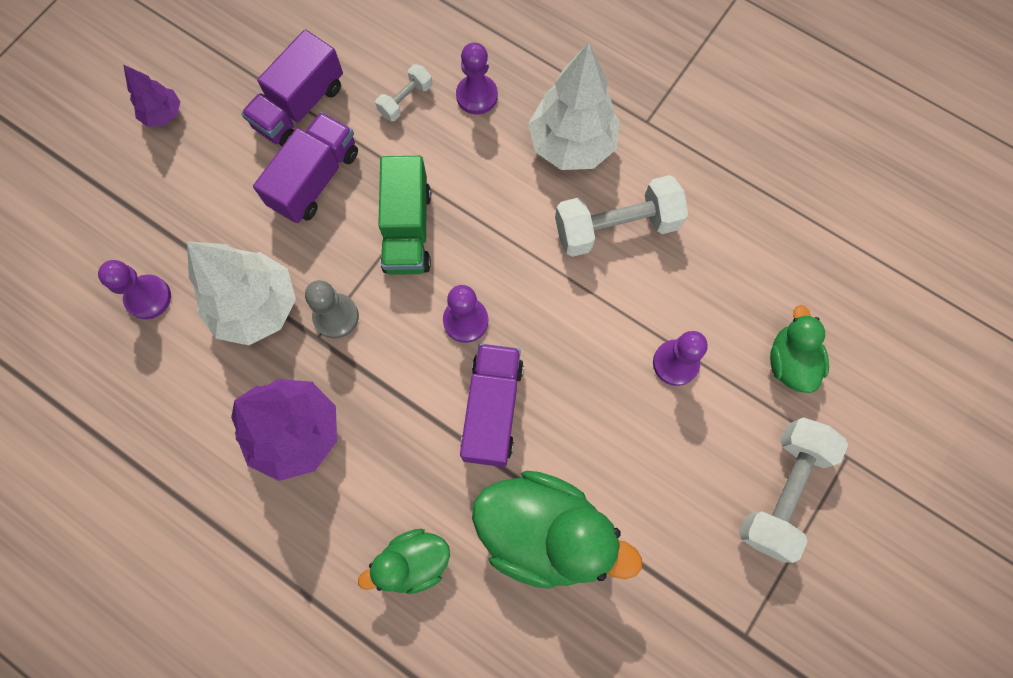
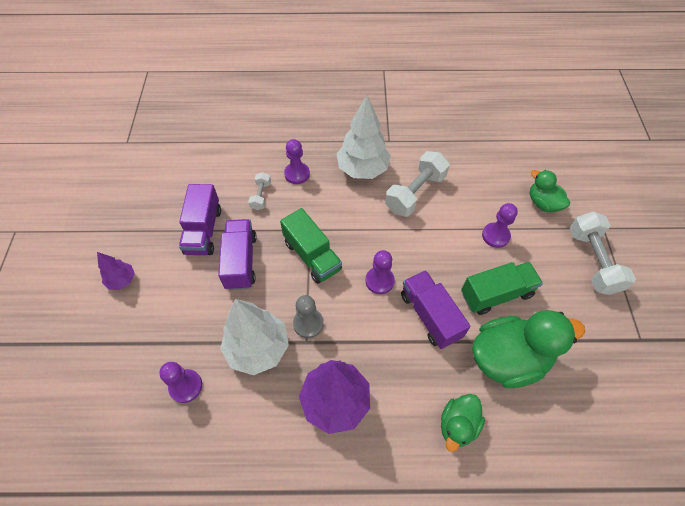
camera: 35 degrees left, 15 degrees down
(603, 442) = (496, 294): none -> green truck

